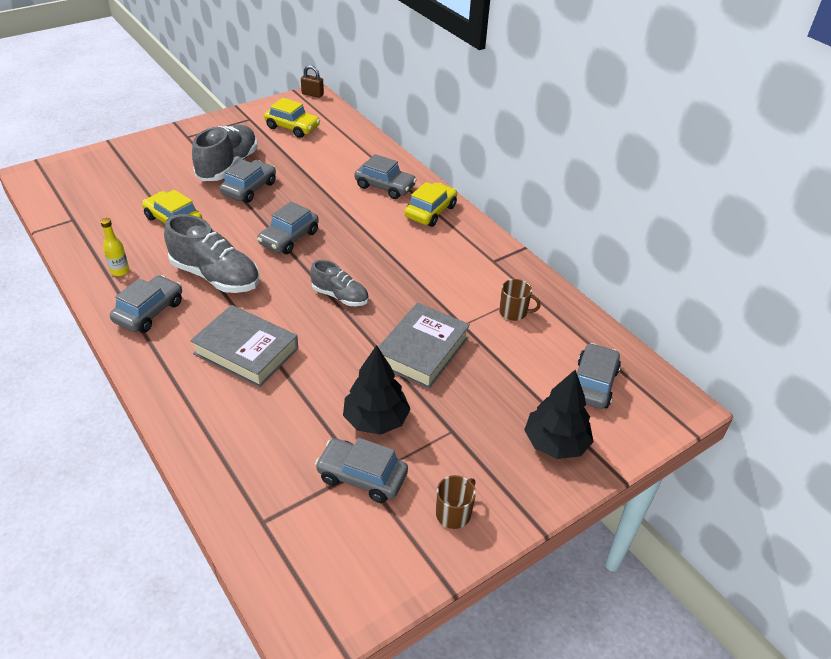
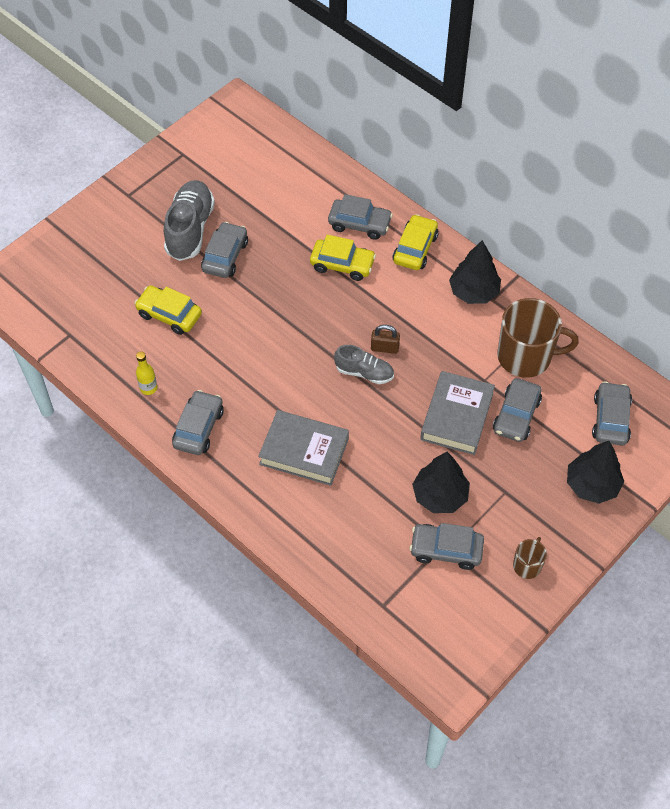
camera: 10 degrees left, 15 degrees up
(215, 276) = (240, 374): grey shoe -> none
(289, 238) = (290, 313): grey car -> grey car (516, 415)
(292, 127) = (233, 158): yellow car -> yellow car (342, 264)
(312, 94) = (235, 100): brown padlock -> brown padlock (384, 348)
(476, 252) = (474, 292): none -> black tree
(513, 312) = (525, 356): brown mug -> brown mug, size x2.08

